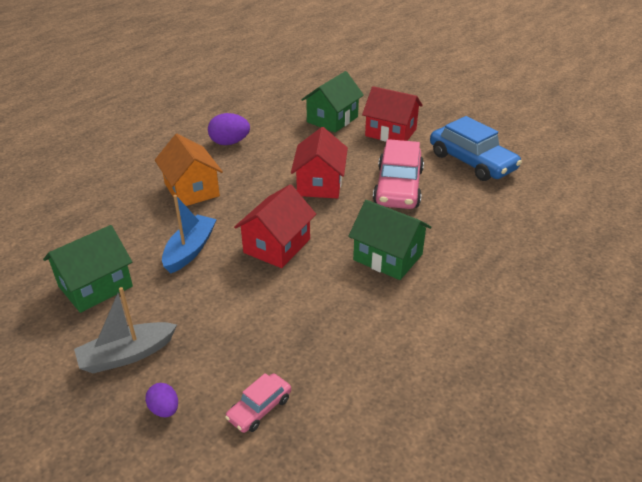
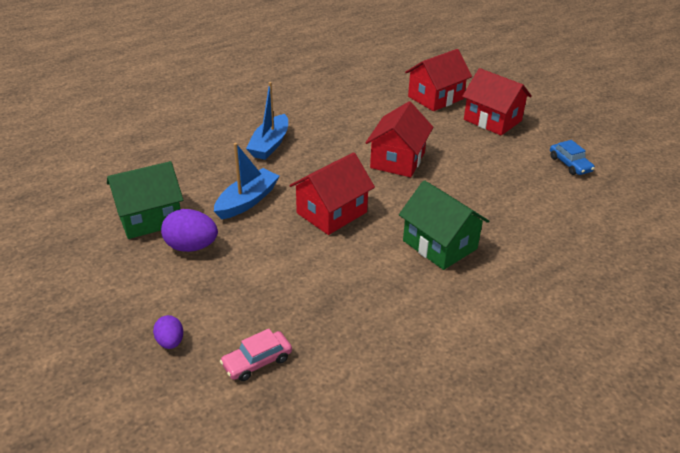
camera: 15 degrees right, 0 degrees up
(127, 355) = (155, 285): grey boat -> none
(192, 190) = (270, 144): orange house -> blue boat
(229, 143) = (323, 105): purple egg -> purple egg (191, 247)
(332, 119) = (435, 98): green house -> red house
(398, 187) = (478, 177): pink car -> none
(472, 162) = (570, 164): blue car -> blue car, size x0.49

